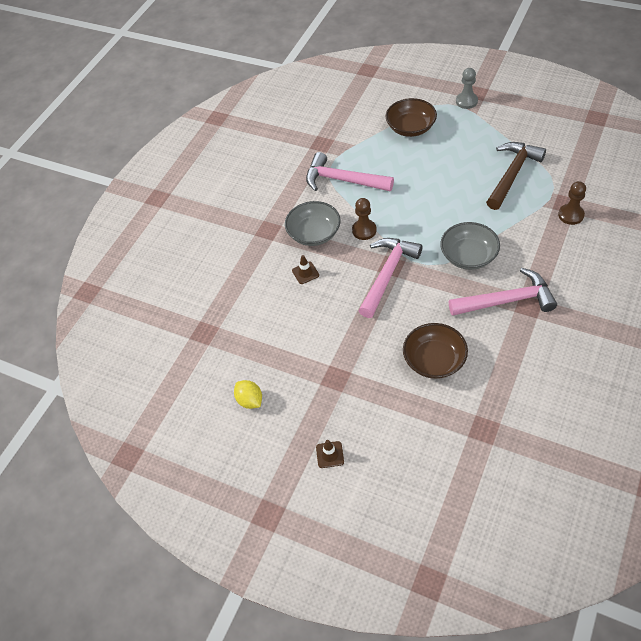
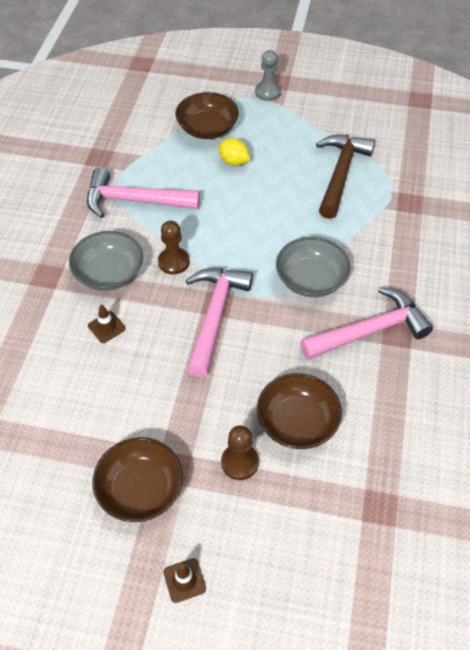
camera: 20 degrees left, 0 degrees up
(250, 400) = (58, 519): yellow lemon -> yellow lemon (234, 162)
(310, 389) = (140, 489): none -> brown bowl
(571, 215) = (419, 216): brown pawn -> brown pawn (239, 462)

